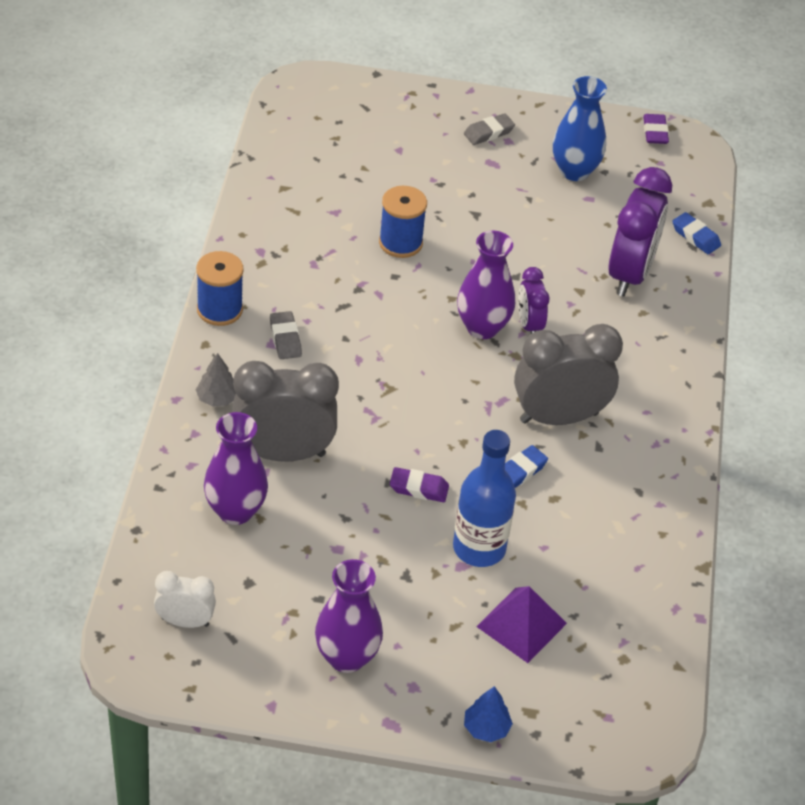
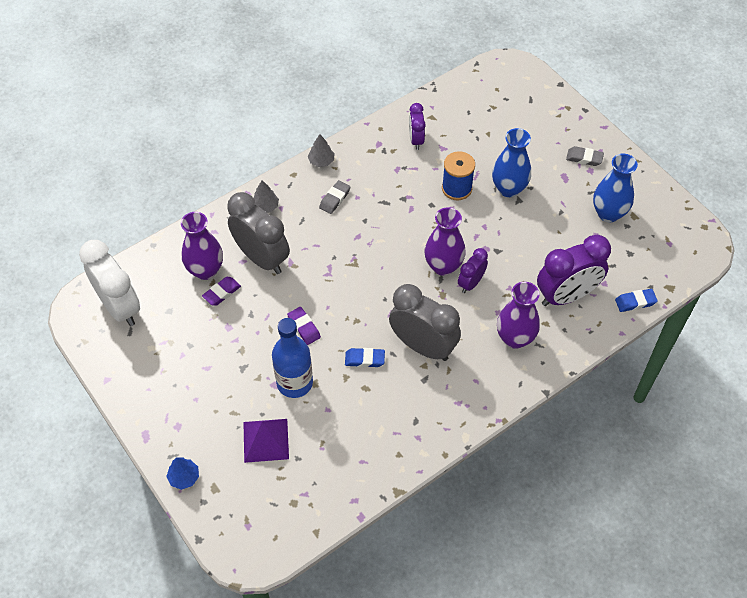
camera: 50 degrees right, 10 degrees up
(185, 621) = (120, 307): white clock -> white clock, size x1.87
(219, 310) = (321, 161): blue spool -> grey tree
(296, 221) = (416, 140): none -> purple clock
(346, 657) = (166, 385): purple vase -> purple vase (515, 338)
(452, 209) = (508, 188): none -> blue vase
(655, 132) = (689, 223): purple eraser -> purple eraser (222, 293)
(695, 237) = (635, 302): blue eraser -> blue eraser turned 75 degrees clockwise

